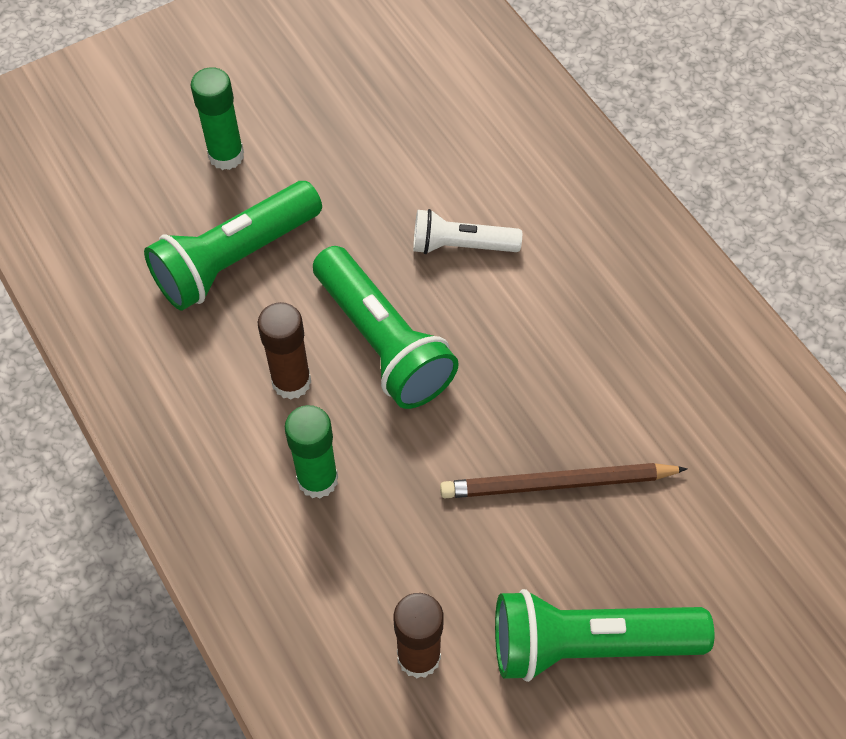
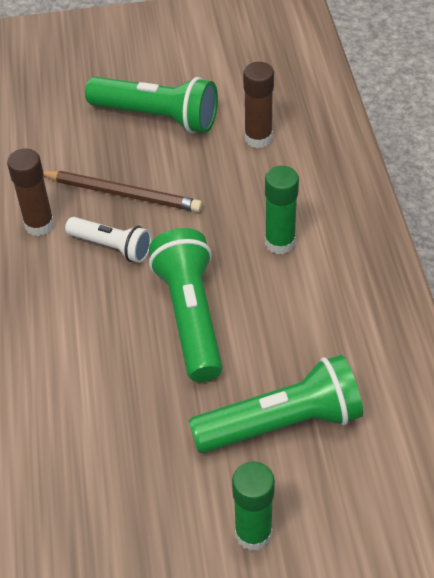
camera: 155 degrees left, 10 degrees down
(291, 382) = (272, 310): brown glue stick -> brown glue stick (39, 225)
(461, 245) = (88, 370): white flashlight -> white flashlight (112, 247)

